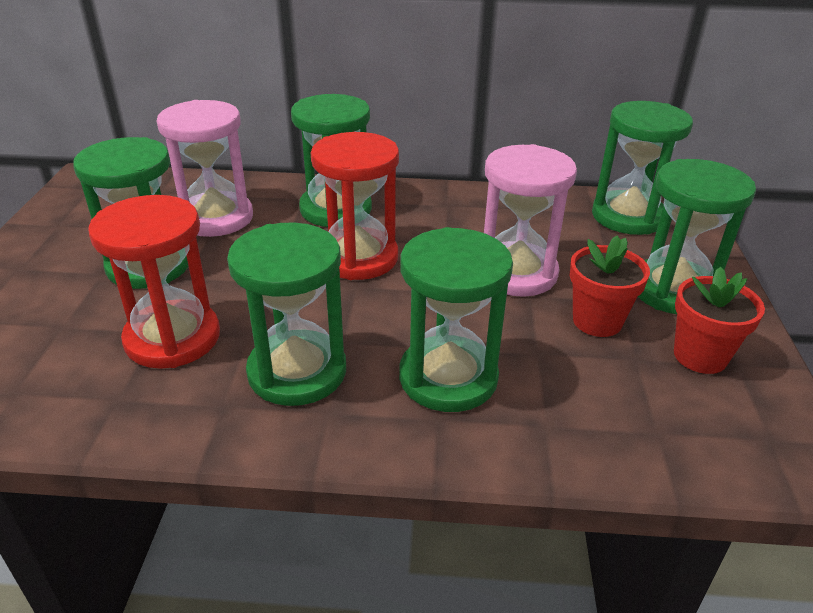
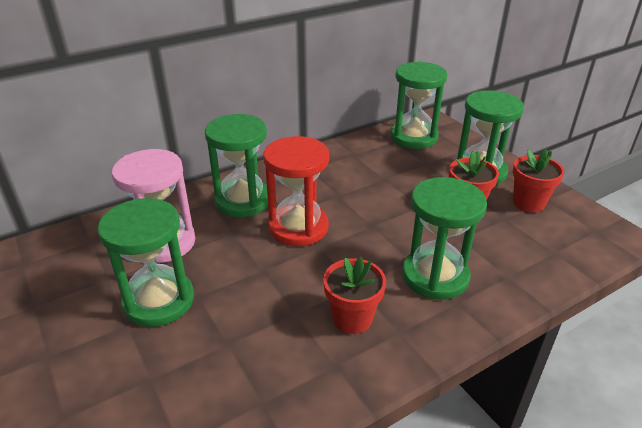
camera: 35 degrees left, 0 degrees up
(172, 338) = (246, 341): red hourglass -> none
(297, 372) = (352, 318): green hourglass -> red flower pot
(516, 273) = (397, 196): pink hourglass -> none

